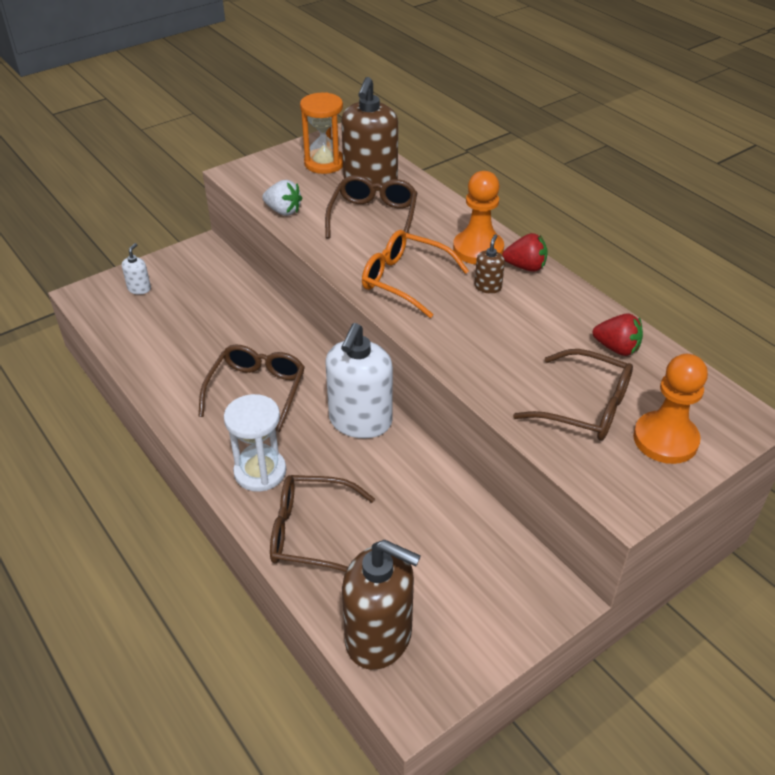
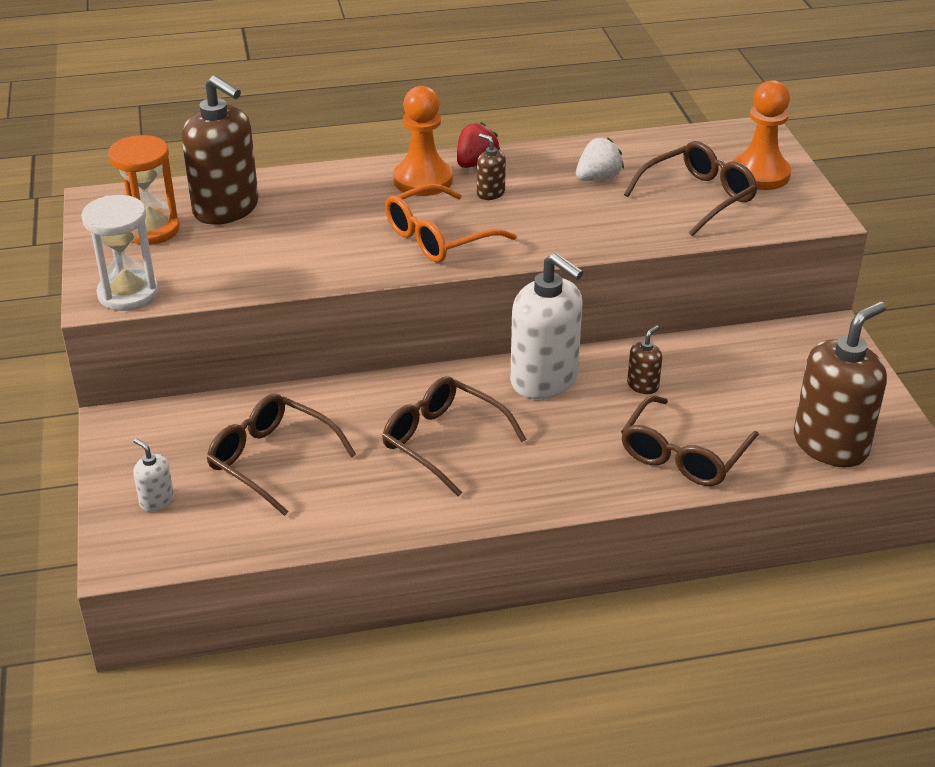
camera: 65 degrees left, 5 degrees down
(260, 472) = (576, 469): white hourglass -> white hourglass (128, 293)
(283, 211) = (227, 284): white strawberry -> white strawberry (598, 178)
(373, 217) = (302, 226): brown glasses -> brown glasses (271, 460)
(388, 482) = (643, 385): none -> brown soap dispenser
(616, 348) = (632, 157): red strawberry -> none

